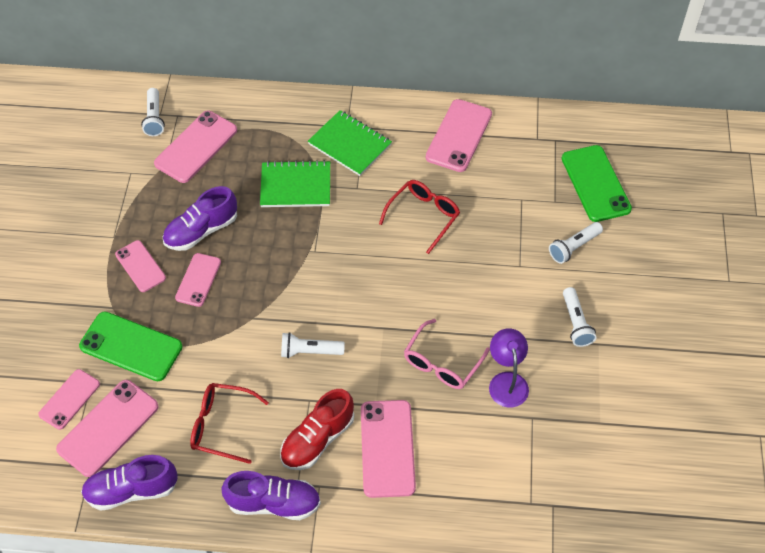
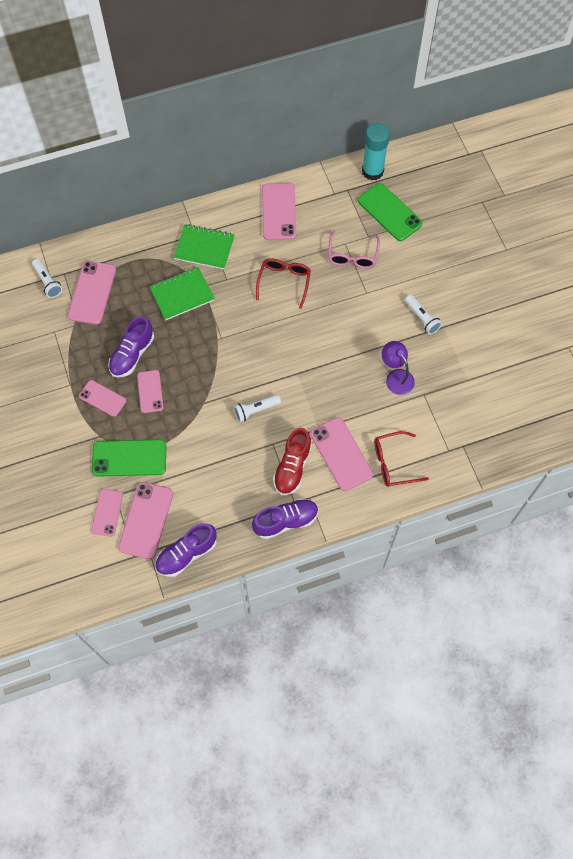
camera: 25 degrees left, 10 degrees up
(222, 425) = (223, 485): red glasses -> red glasses (394, 463)
(442, 362) = (348, 381): pink glasses -> pink glasses (352, 255)
(574, 247) = (396, 265): white flashlight -> none
(597, 130) = (372, 171): none -> turquoise glue stick

